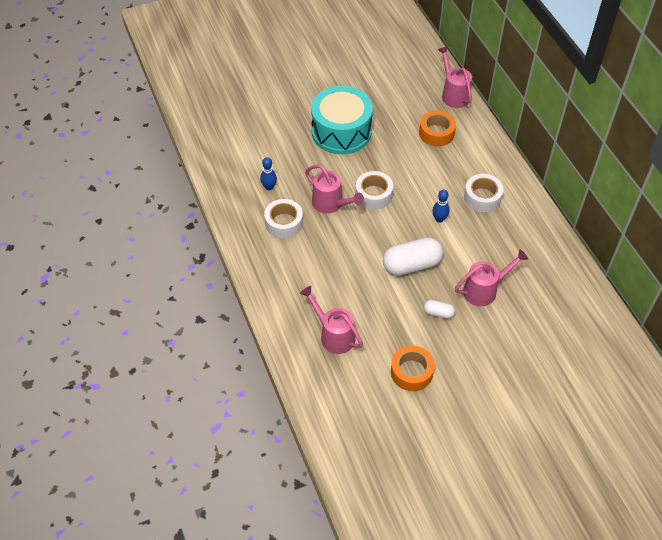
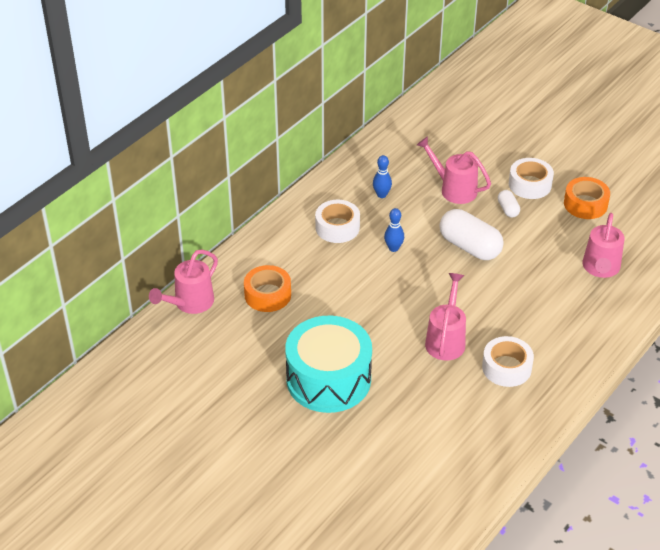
camera: 120 degrees left, 10 degrees down
(269, 187) = (468, 406): blue bowling pin -> blue bowling pin (381, 195)
(374, 194) = (403, 310): white tape -> white tape (530, 184)

